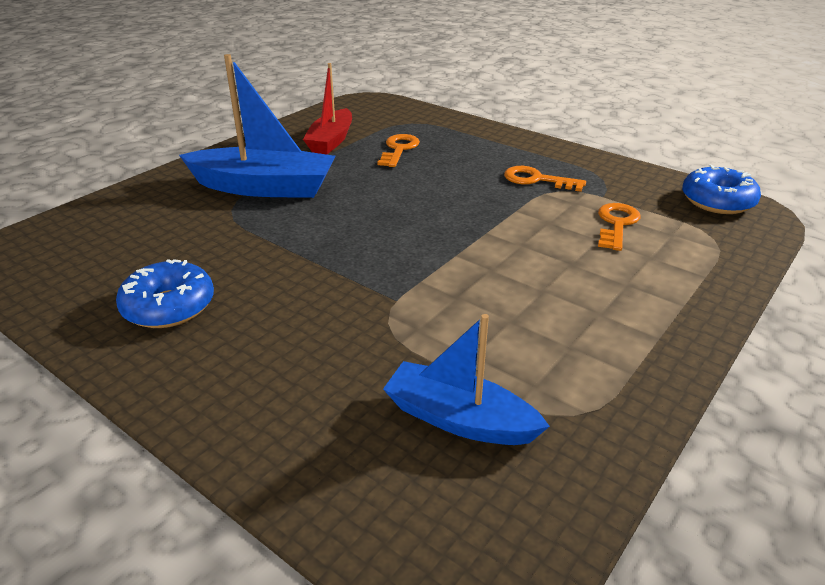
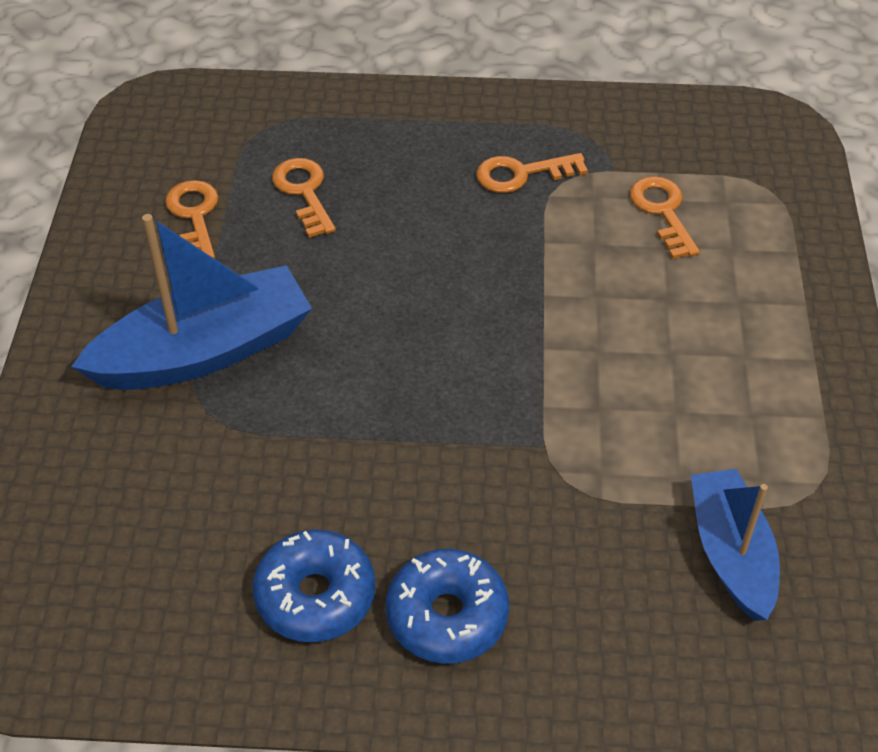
camera: 35 degrees left, 15 degrees up
(331, 141) = (194, 216): red boat -> orange key
(460, 419) = (731, 554): blue boat -> blue boat turned 90 degrees clockwise
(717, 201) = (732, 123): blue donut -> blue donut (447, 616)

